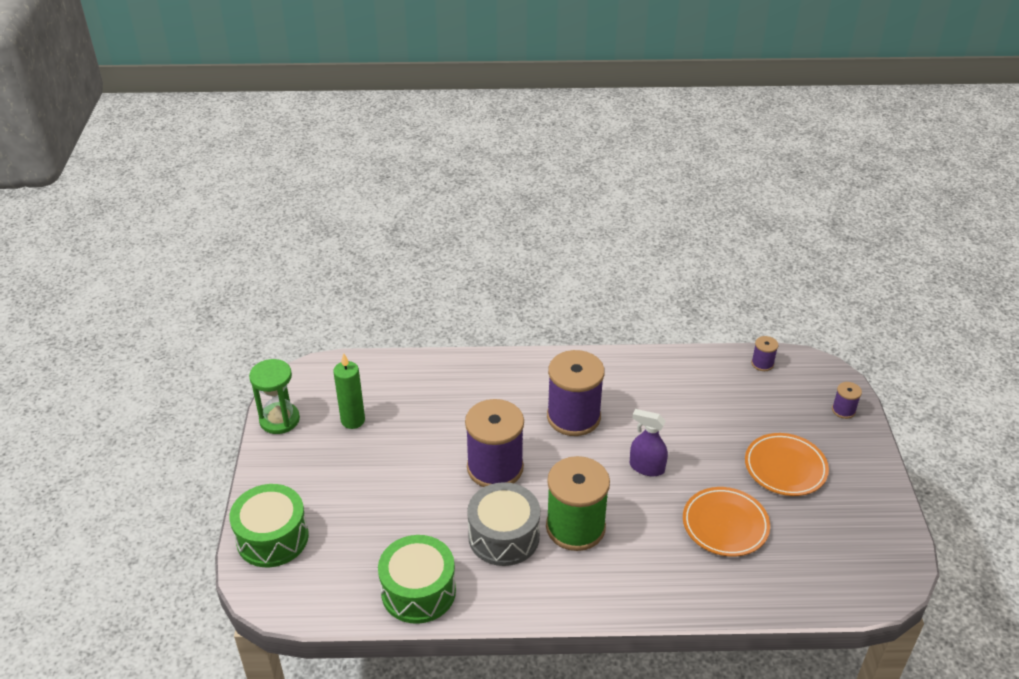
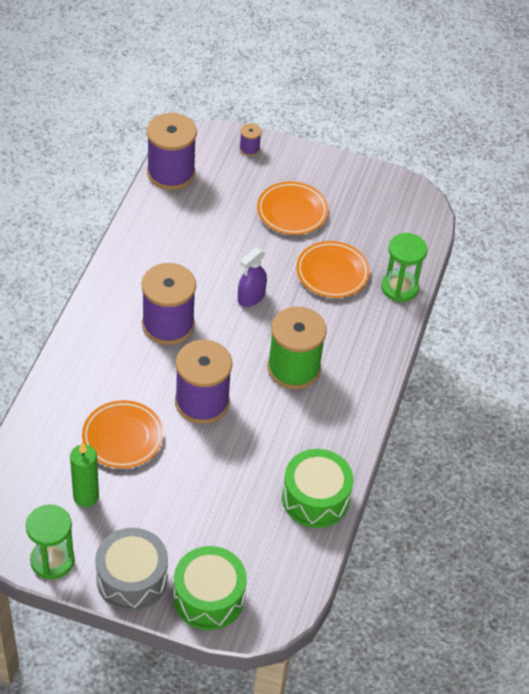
camera: 75 degrees left, 10 degrees up
(427, 425) = (123, 437): none -> orange plate
(504, 536) = (282, 420): grey drum -> grey drum (132, 579)
(746, 592) = (399, 287): none -> green hourglass
(762, 363) = (171, 173): purple spool -> purple spool, size x2.29

